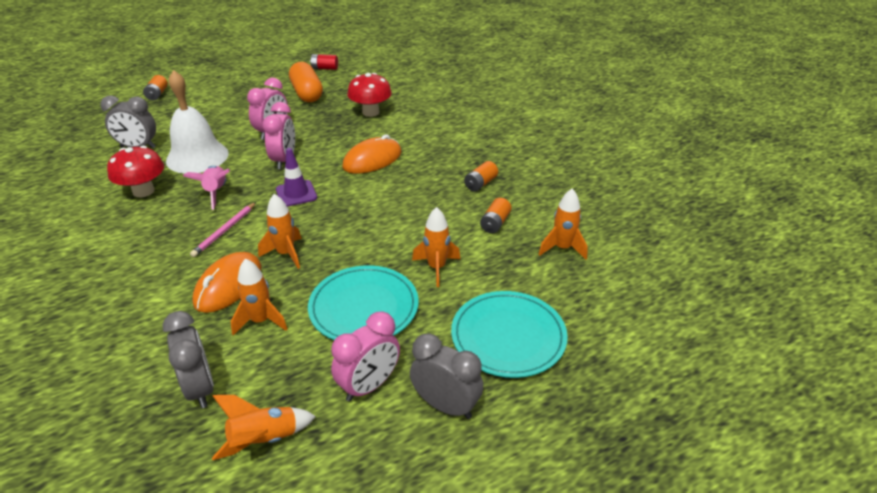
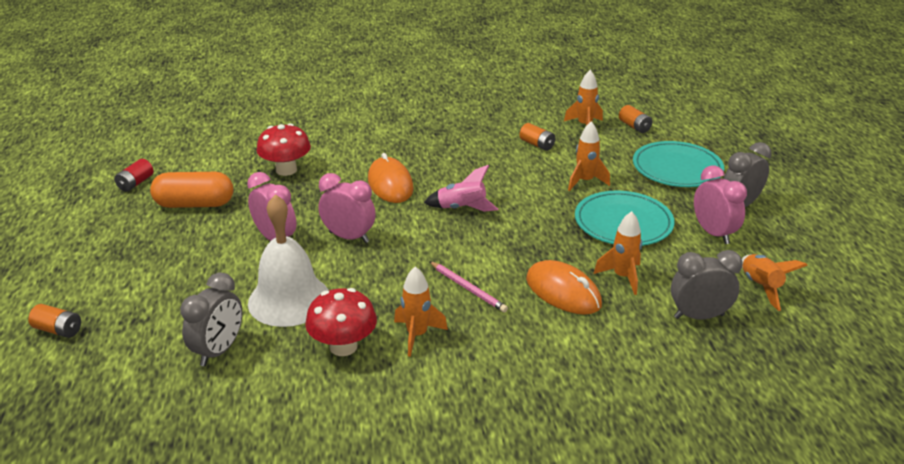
camera: 70 degrees left, 5 degrees down
(216, 192) = (385, 289): pink rocket -> pink rocket (462, 208)
(286, 254) = (528, 254): orange rocket -> orange rocket (417, 335)
(296, 193) = (424, 237): purple traffic cone -> none
(480, 184) = (473, 138): orange battery -> orange battery (634, 126)

